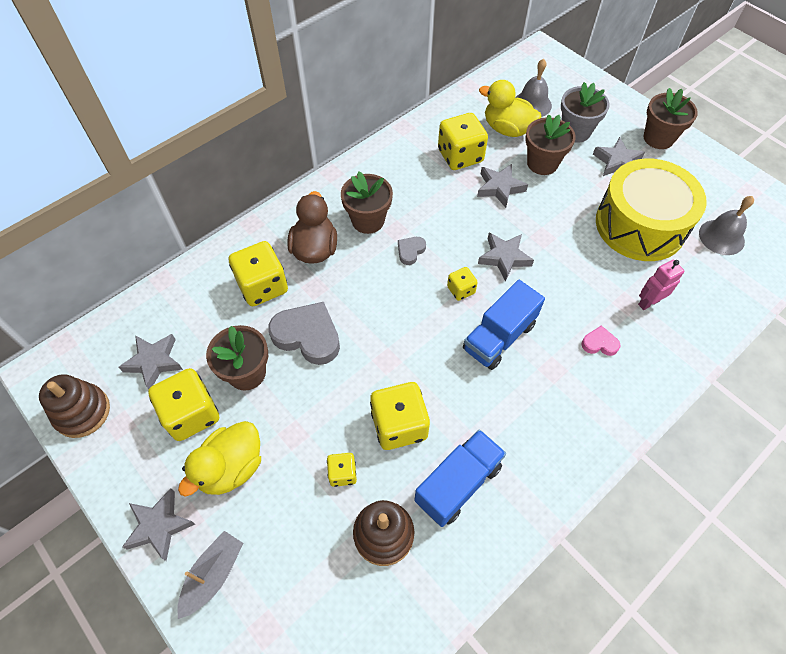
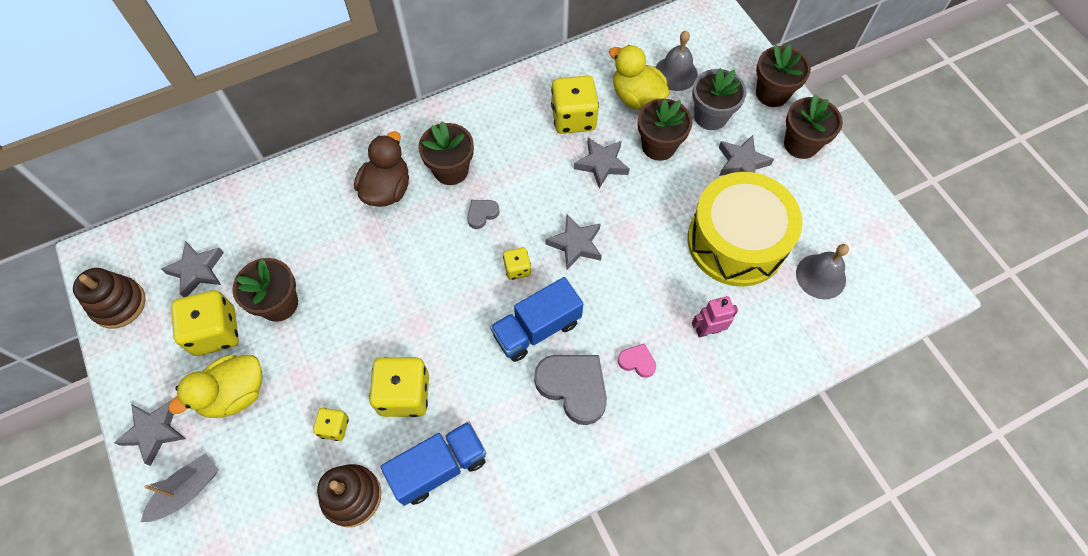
camera: 15 degrees right, 5 degrees up
(262, 286) = (323, 217): yellow dice -> none
(307, 336) = (349, 280): grey heart -> grey heart (573, 387)
(618, 104) = (772, 93): none -> brown flower pot

